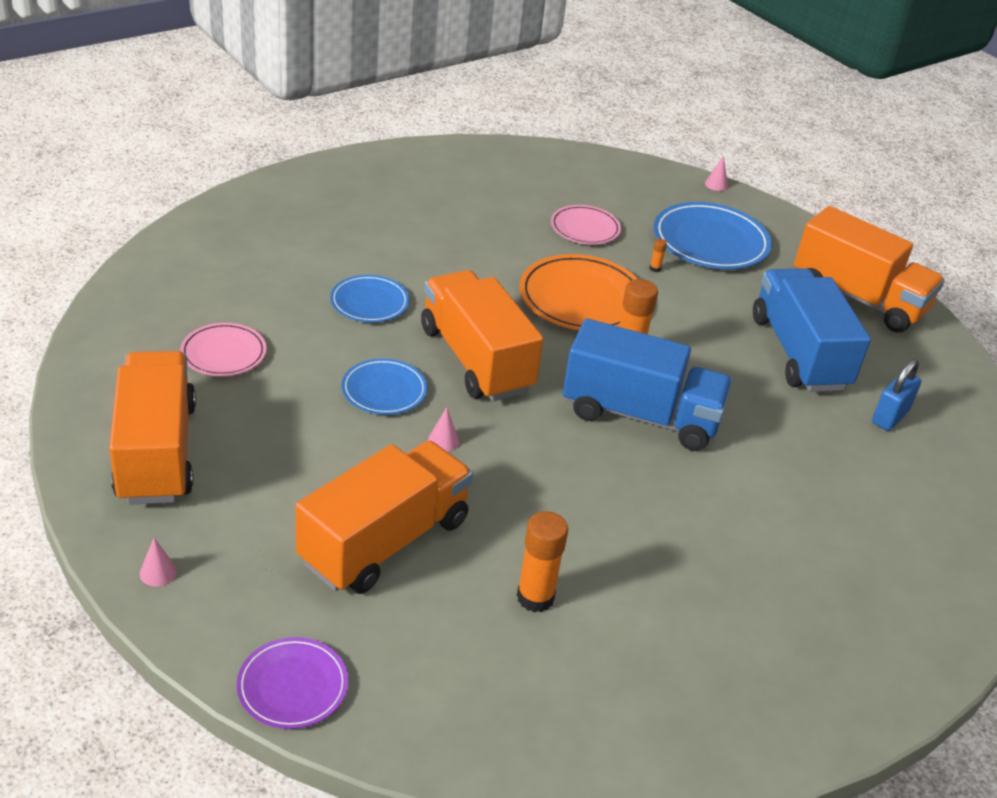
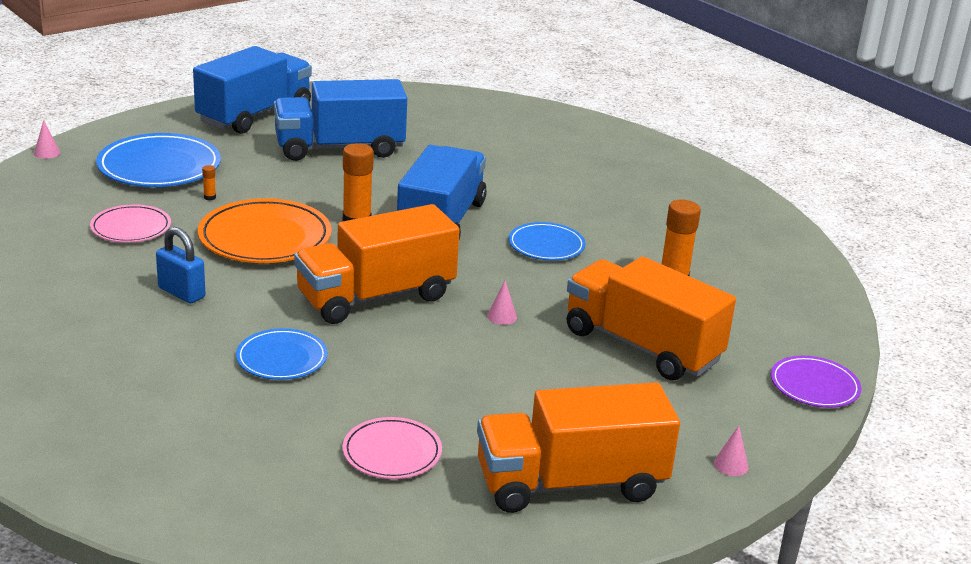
camera: 90 degrees left, 10 degrees down
(384, 390) = (435, 348): blue plate -> blue plate (546, 245)
(858, 298) = (254, 115): orange truck -> blue truck
(890, 417) = (418, 126): blue padlock -> blue padlock (181, 293)

